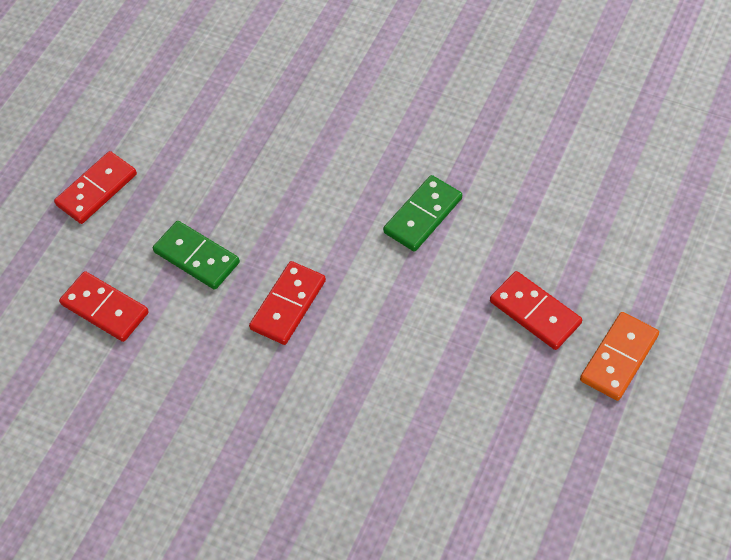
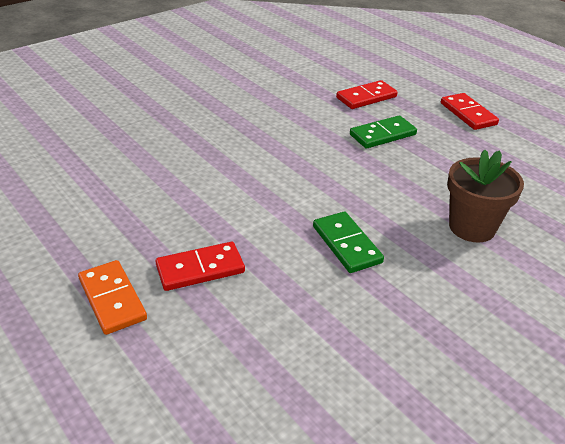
camera: 110 degrees right, 20 degrees down
(288, 305) = (313, 158): red domino -> none
(333, 131) = (472, 227): none -> brown flower pot

